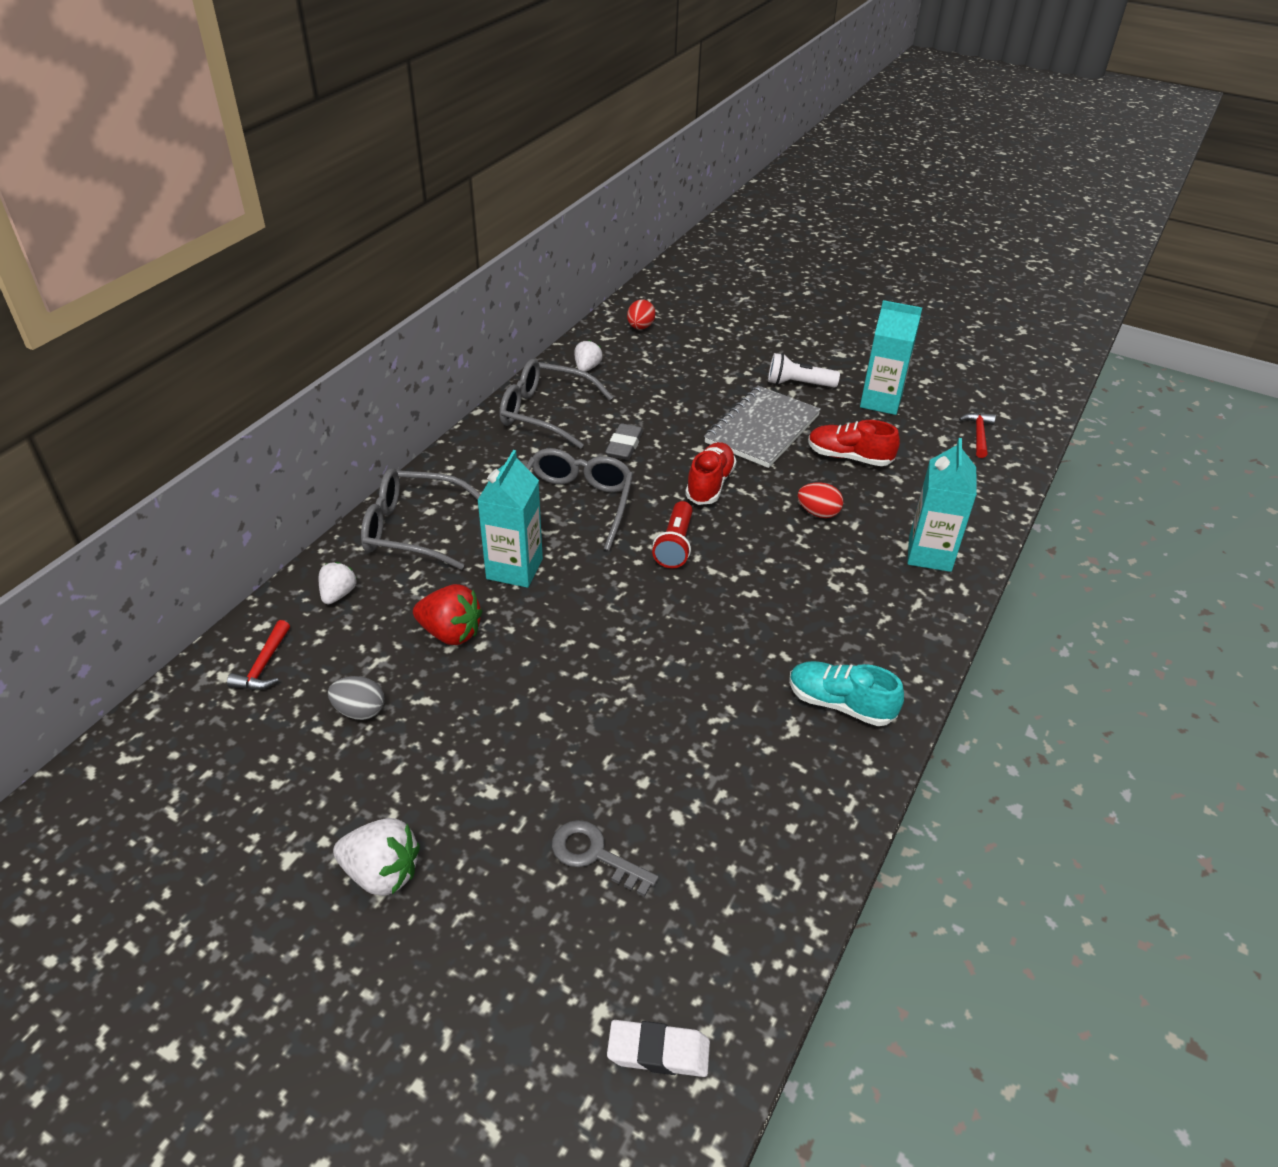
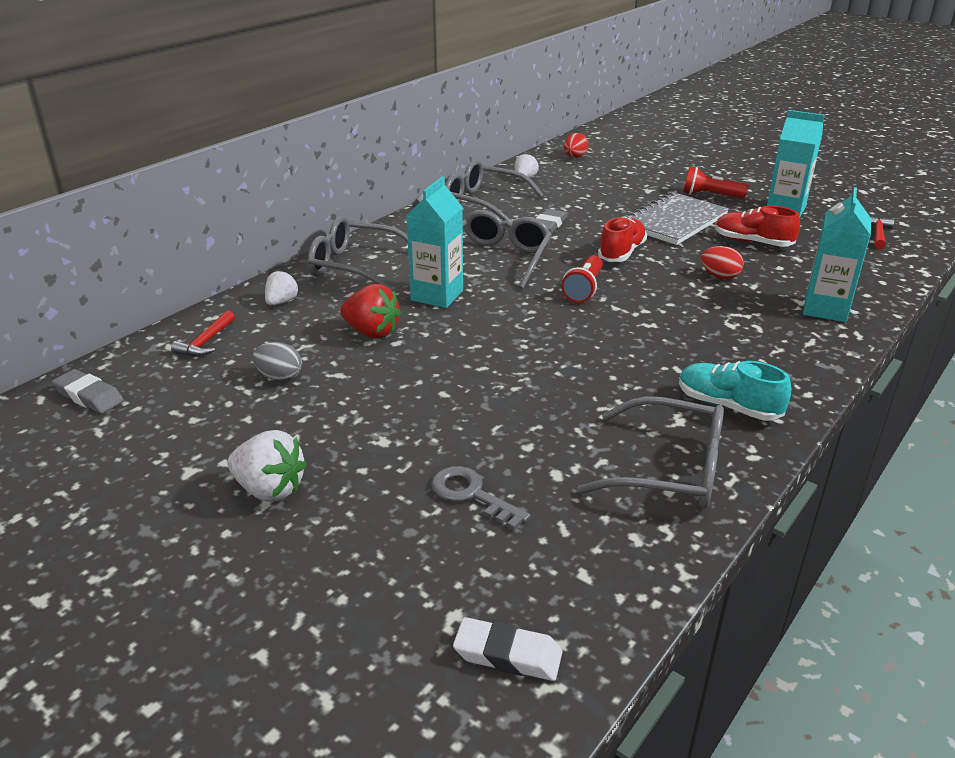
camera: 10 degrees right, 10 degrees down
(147, 762) = (89, 396): none -> grey eraser
(789, 797) = (670, 469): none -> grey glasses
(798, 384) = (710, 196): white flashlight -> red flashlight

